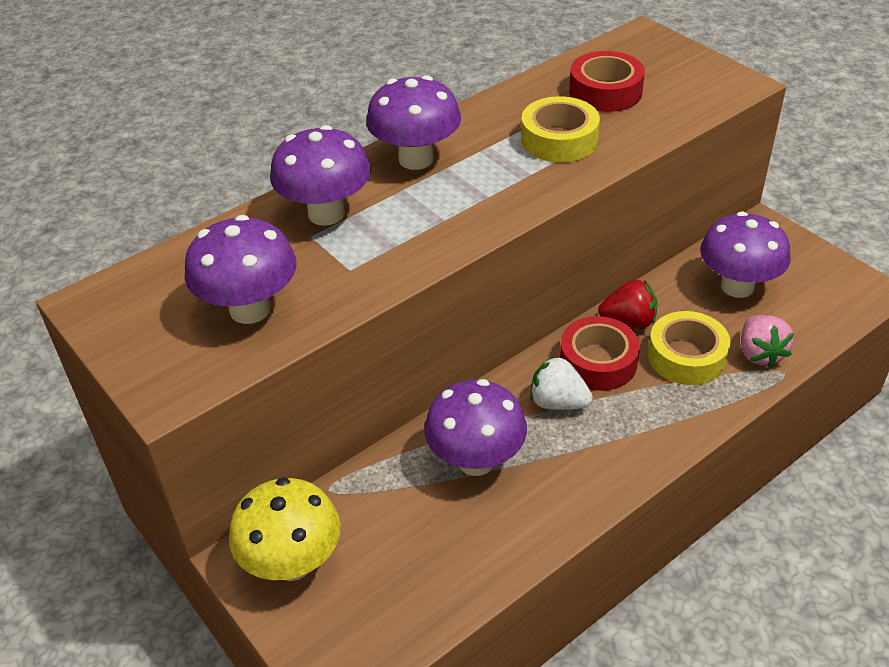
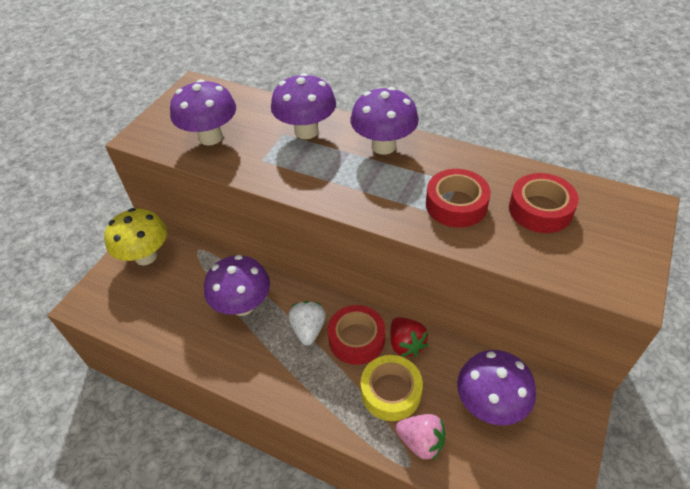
camera: 65 degrees right, 5 degrees up
(559, 140) = (456, 204): yellow tape -> red tape
(760, 354) = (421, 442): pink strawberry -> pink strawberry turned 120 degrees counterclockwise

